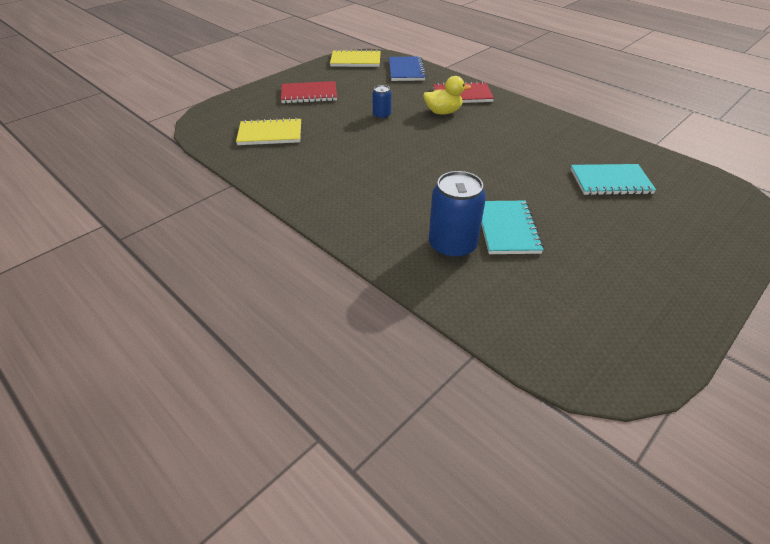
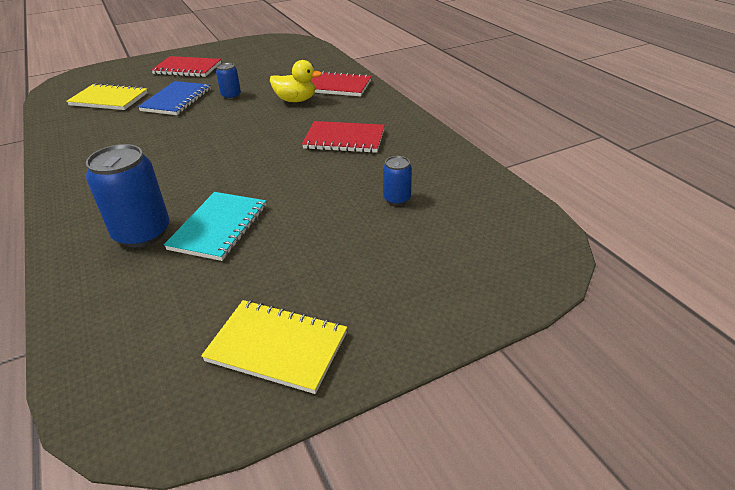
camera: 20 degrees right, 5 degrees down
(355, 60) = (268, 43): yellow notebook -> yellow notebook (277, 347)
(406, 70) = (307, 57): blue notebook -> blue notebook (176, 100)
(520, 141) = (344, 139): none -> red notebook
(610, 182) = (397, 198): turquoise notebook -> blue can

